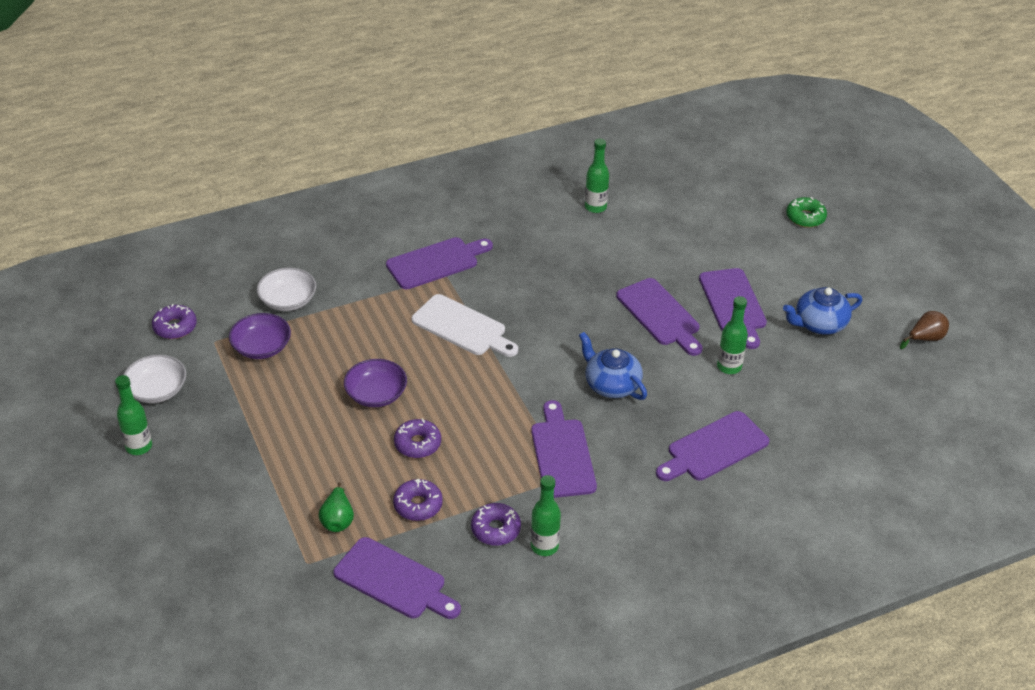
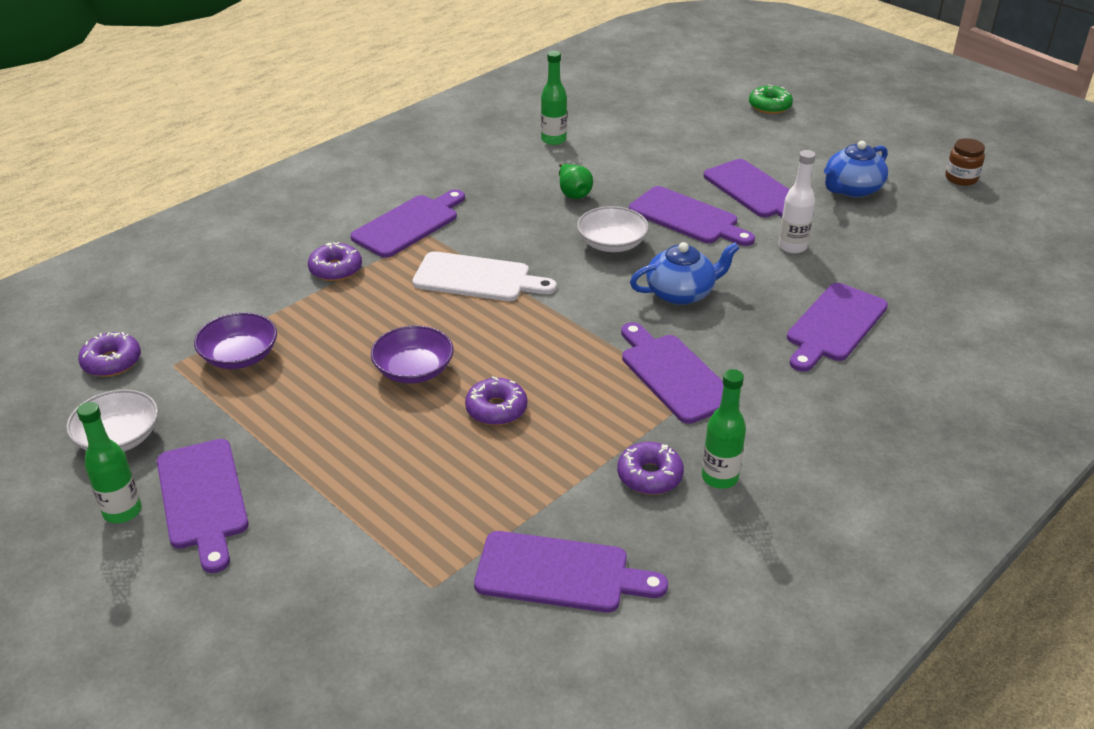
camera: 20 degrees left, 5 degrees down
(192, 453) = (203, 498): none -> purple cutting board
(288, 300) = (248, 300): white bowl -> white bowl (612, 243)
(337, 520) = (444, 522): green pear -> green pear (573, 193)
(418, 505) = (537, 476): purple donut -> purple donut (336, 269)
(611, 384) = (681, 293): blue teapot -> blue teapot turned 135 degrees clockwise
(729, 367) = (792, 247): green bottle -> white bottle
(925, 338) = (961, 178): brown pear -> brown jar

